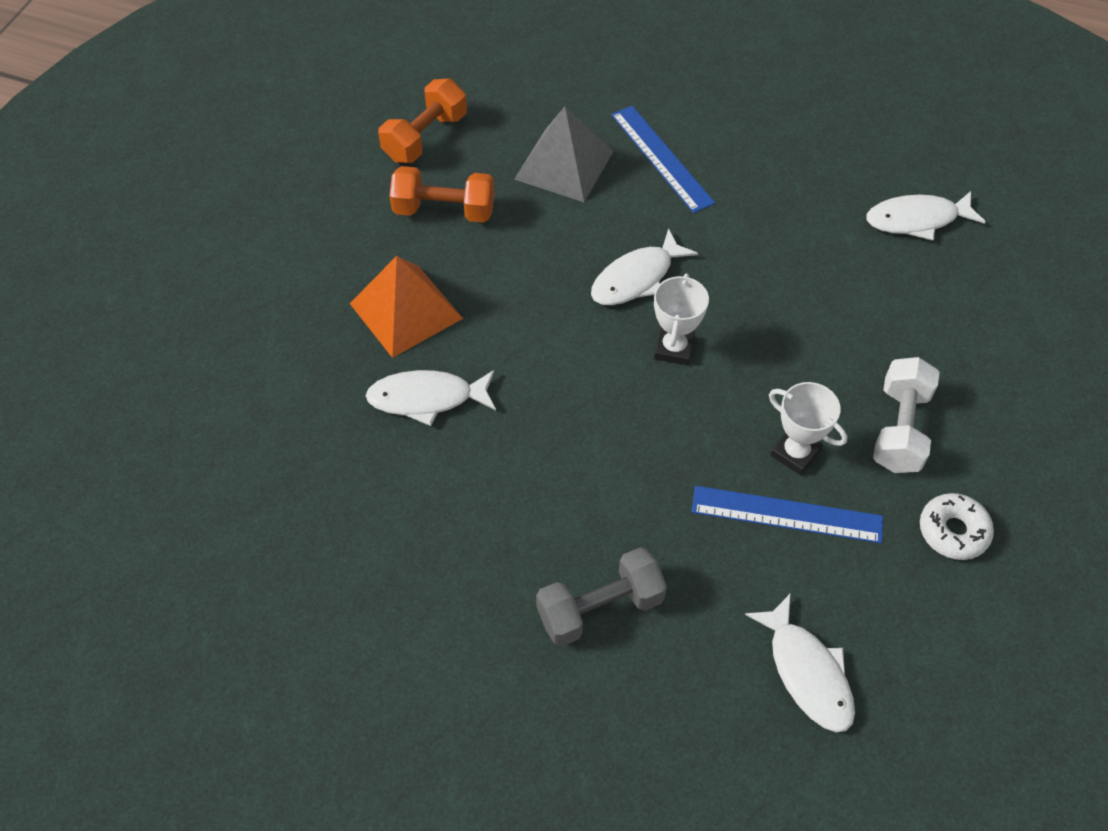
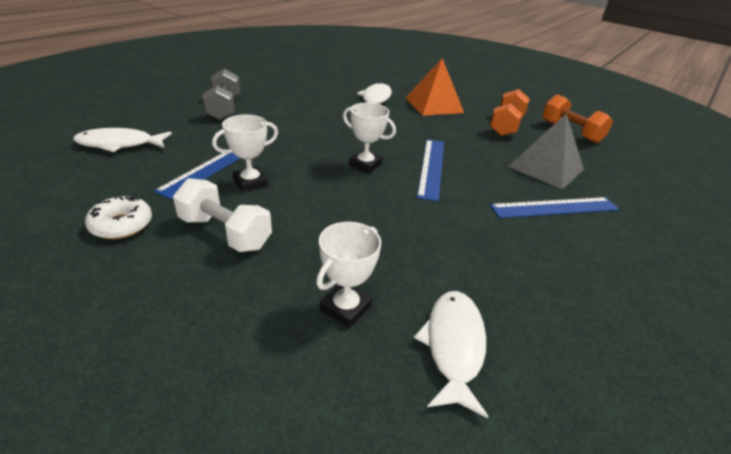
camera: 105 degrees right, 20 degrees down
(636, 278) = (431, 167): white fish -> blue ruler
(927, 295) = (345, 308): none -> white trophy

